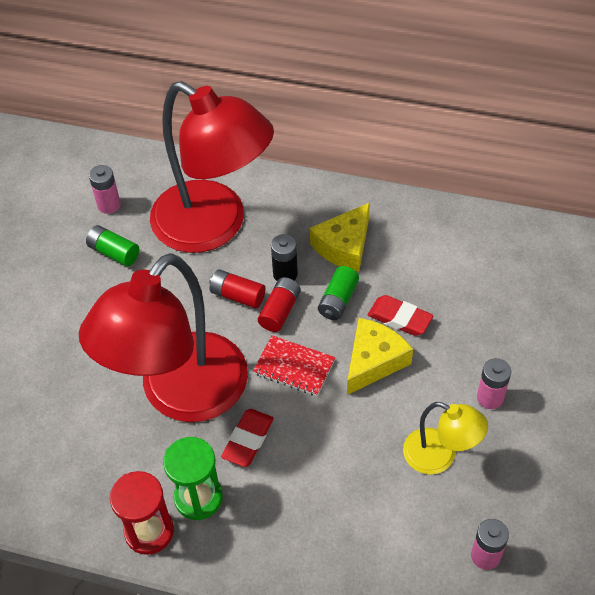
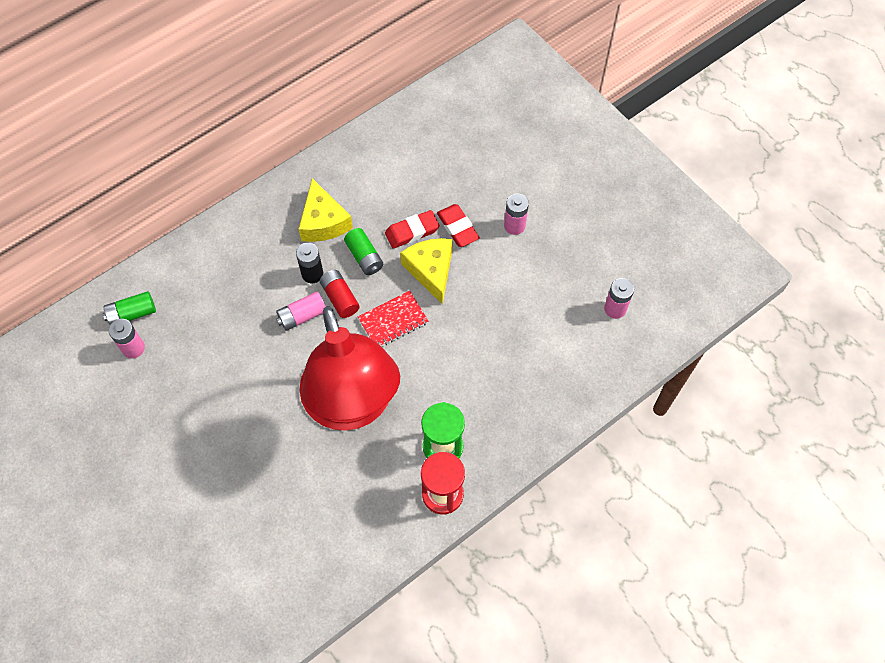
camera: 55 degrees left, 10 degrees up
(114, 252) = (184, 373): green battery -> green battery (132, 314)
(214, 226) = (226, 290): red lamp -> none
(237, 295) = (302, 316): red battery -> pink battery
(248, 440) = (425, 387): red eraser -> red eraser (457, 227)
(439, 456) = (531, 284): yellow lamp -> none

